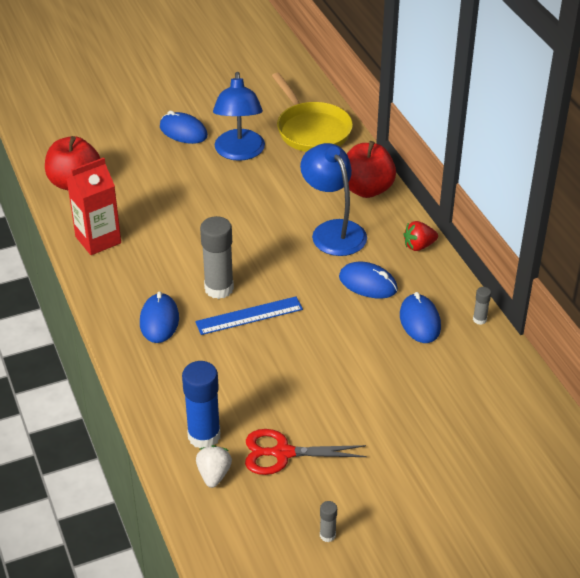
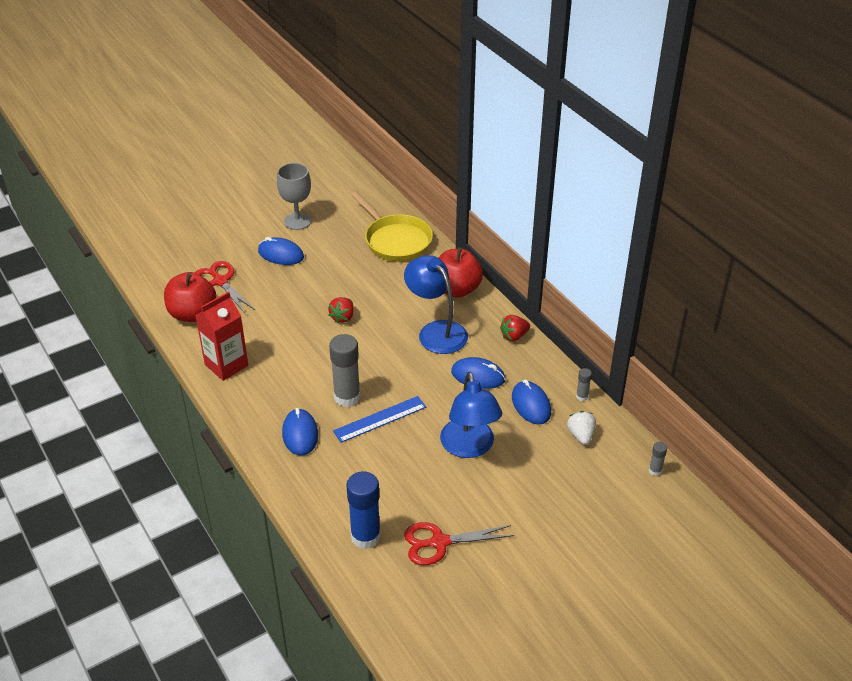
camera: 10 degrees left, 0 degrees up
(112, 153) = (220, 281): none -> red scissors
(209, 99) = (297, 221): none -> grey goblet
(214, 475) = (383, 571): white strawberry -> white strawberry (581, 435)
(234, 204) = (343, 317): none -> red strawberry
(239, 152) = (336, 268): blue lamp -> blue lamp (469, 447)
(327, 535) = (496, 613): grey glue stick -> grey glue stick (655, 470)

